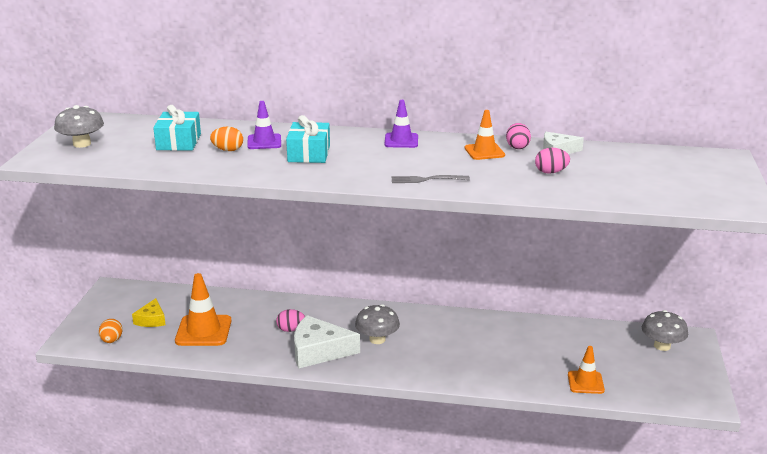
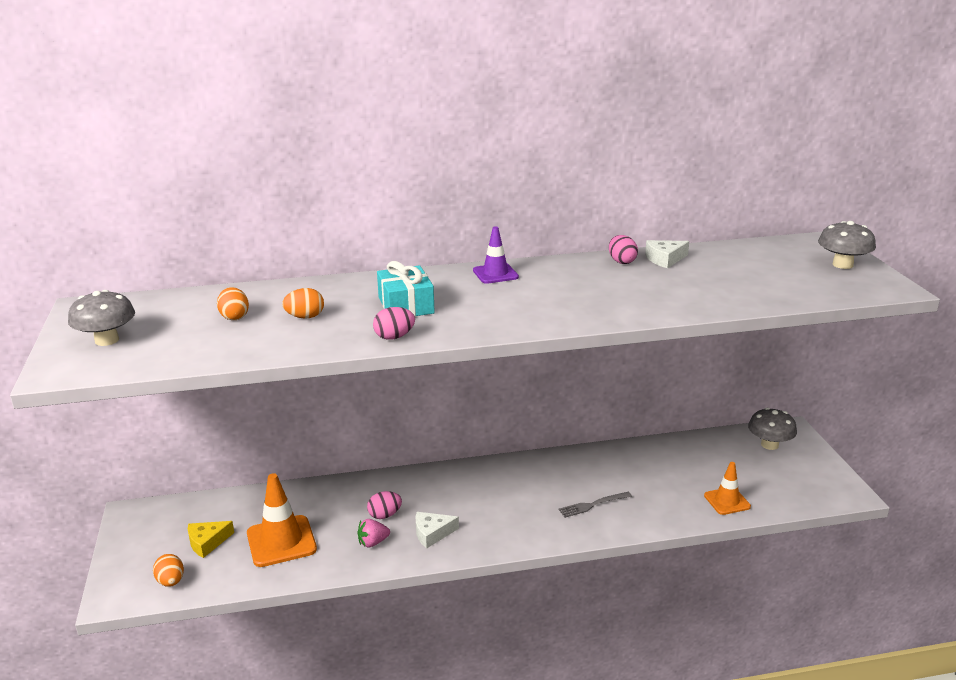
camera: 20 degrees left, 0 degrees up
(151, 320) = (207, 542): yellow cheese -> yellow cheese turned 75 degrees clockwise
(179, 142) = (234, 317): turquoise gift -> orange egg
(264, 142) = (340, 300): purple traffic cone -> none
(269, 347) = (373, 542): none -> pink strawberry
(319, 351) = (432, 533): white cheese -> white cheese, size x0.56
(377, 339) = (488, 504): grey mushroom -> grey mushroom (842, 265)
(427, 179) = (564, 314): grey fork -> grey fork (593, 505)
(484, 152) = (594, 272): orange traffic cone -> none
(551, 172) = (681, 283): pink egg -> pink egg (394, 337)

